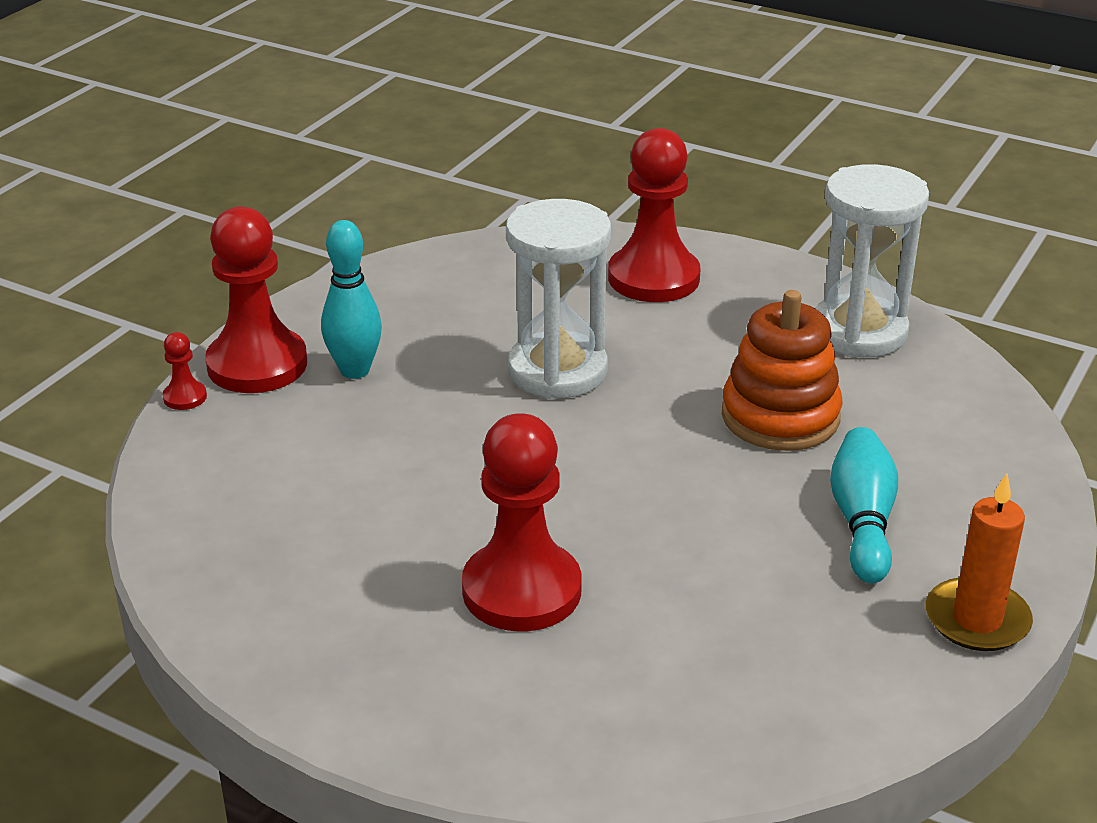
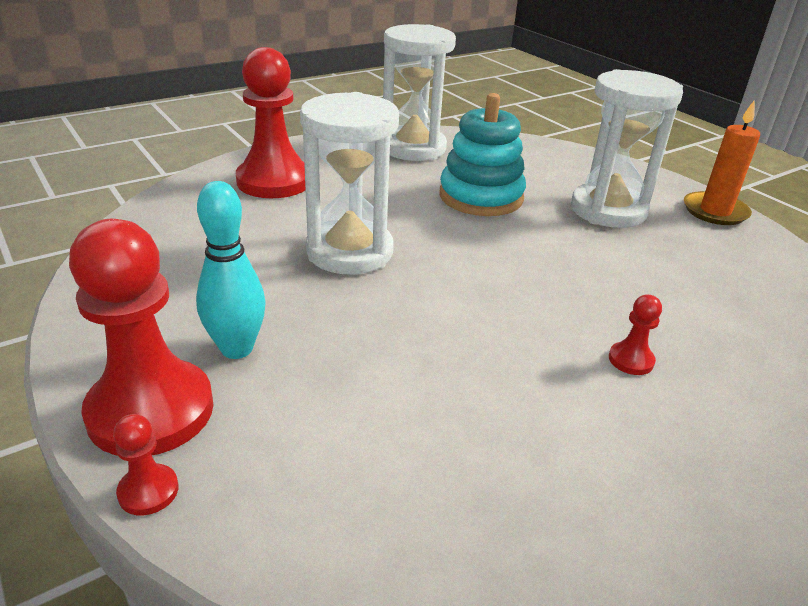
camera: 65 degrees left, 0 degrees up
(521, 590) = (631, 360): red pawn -> red pawn, size x0.42
(780, 416) = (481, 197): orange stacking toy -> turquoise stacking toy
(862, 521) = (608, 210): turquoise bowling pin -> white hourglass

